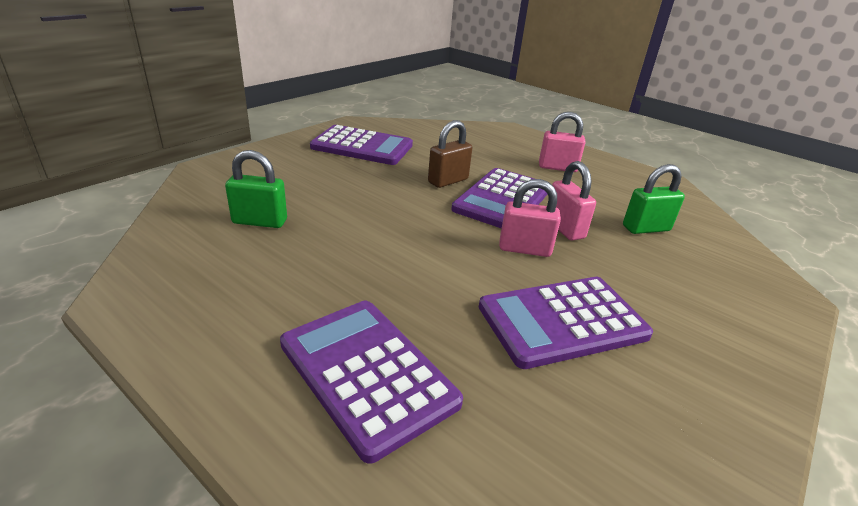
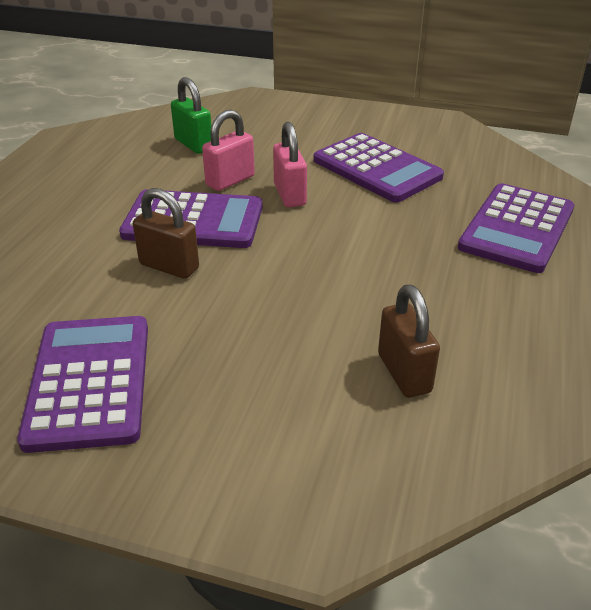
camera: 110 degrees left, 5 degrees up
(260, 221) = (404, 373): green padlock -> brown padlock
(557, 167) = (67, 199): pink padlock -> none

